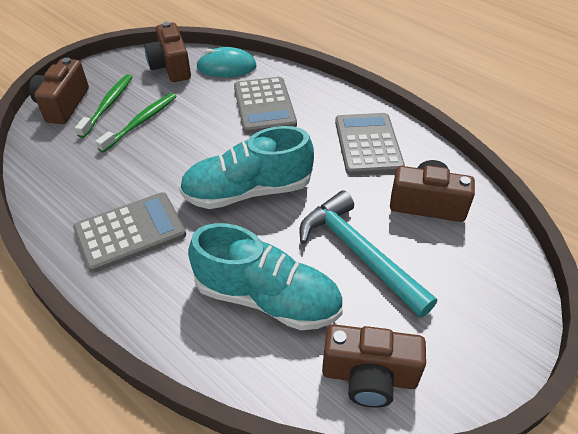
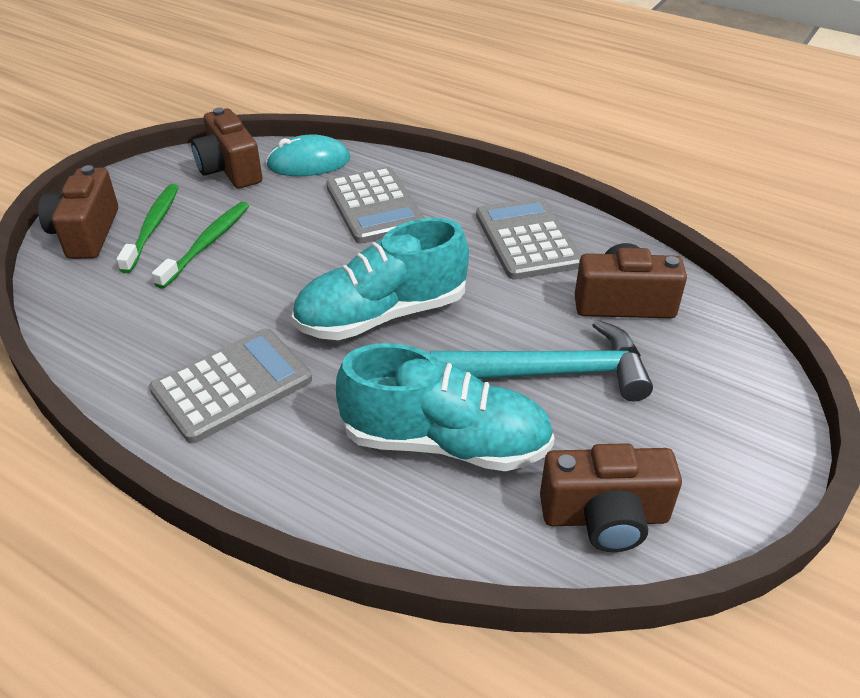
camera: 10 degrees left, 5 degrees down
(358, 253) = (551, 372): turquoise hammer -> turquoise hammer turned 135 degrees clockwise

